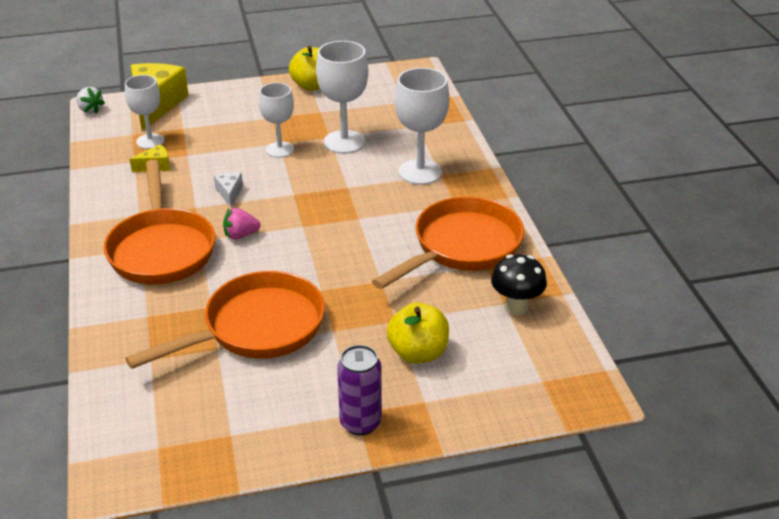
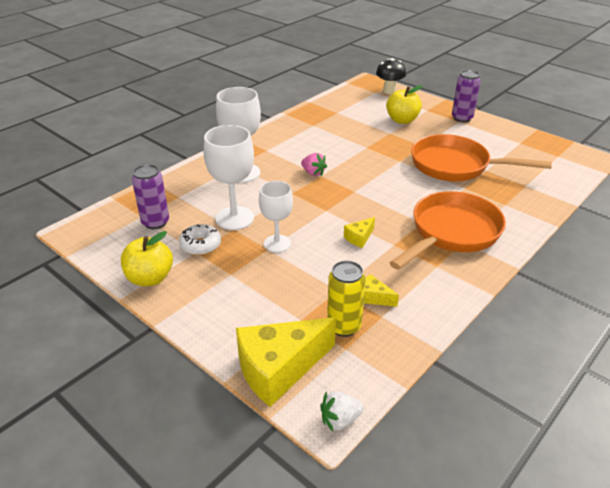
camera: 125 degrees left, 0 degrees up
(90, 110) = (340, 420): white strawberry -> white strawberry turned 120 degrees counterclockwise
(150, 141) = (344, 326): white goblet -> yellow can
(229, 193) = (359, 238): white cheese -> yellow cheese
(241, 235) = (395, 209): pink strawberry -> pink strawberry (313, 173)
(326, 115) = (200, 245): none -> white donut
(386, 105) = (155, 222): none -> purple can
(461, 247) = (306, 135): orange pan -> none
(516, 307) = (336, 109): black mushroom -> black mushroom (389, 91)

